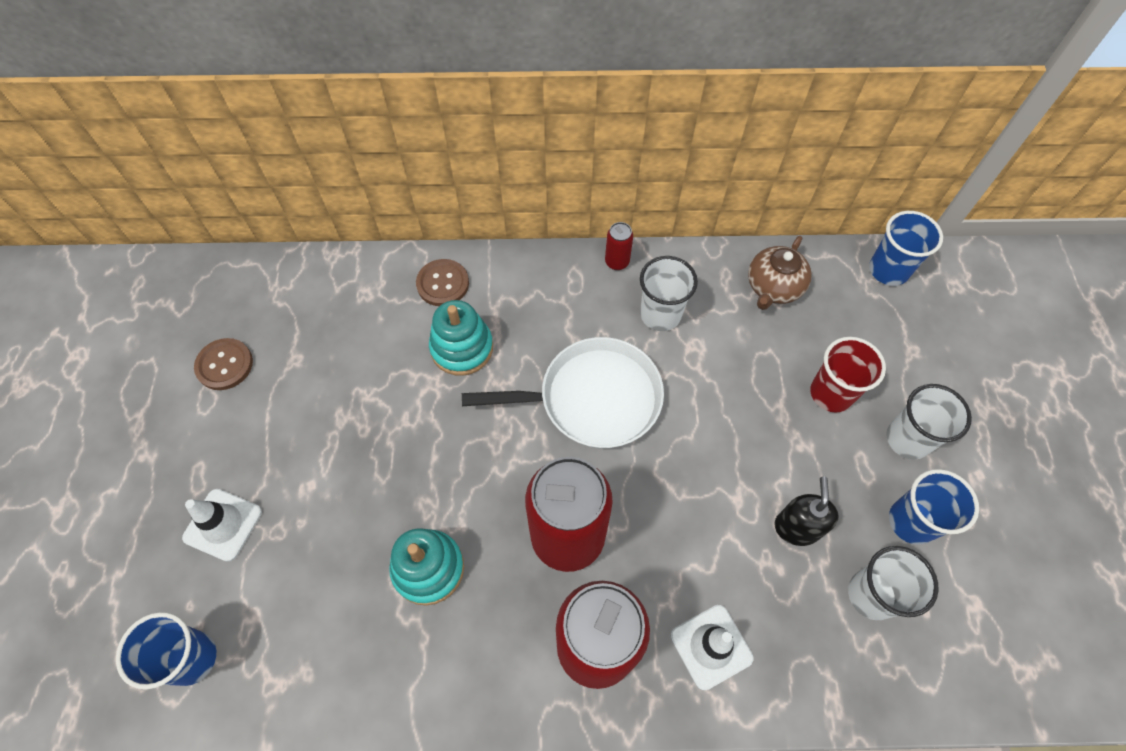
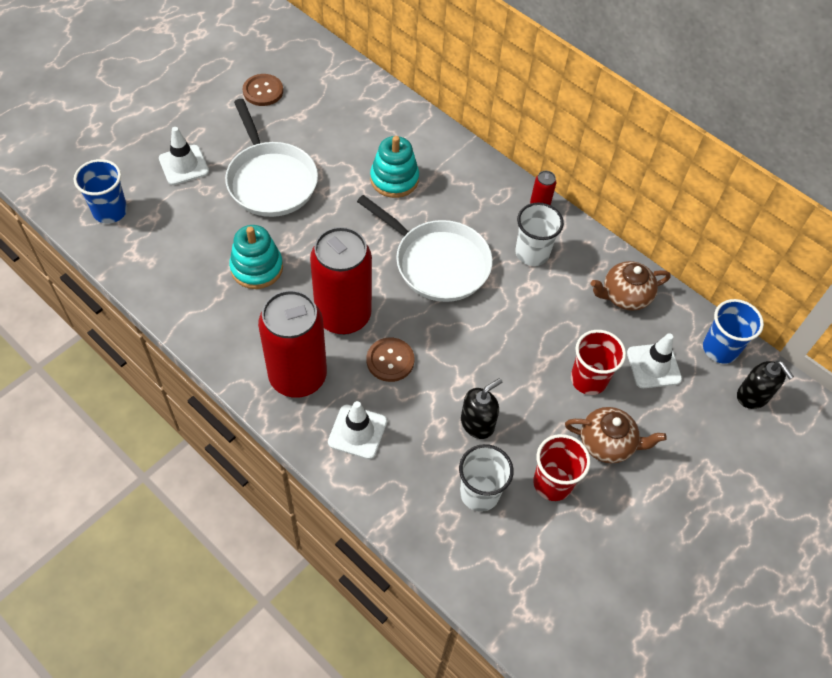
camera: 40 degrees right, 5 degrees down
(339, 458) = (270, 180): none -> white pan
(443, 284) = (421, 138): brown button -> brown button (390, 360)
(862, 332) = (653, 366): none -> white traffic cone
(908, 439) = (607, 443): white cup -> brown teapot
(911, 521) = (552, 483): blue cup -> red cup
(953, 290) = (753, 396): none -> black soap dispenser

